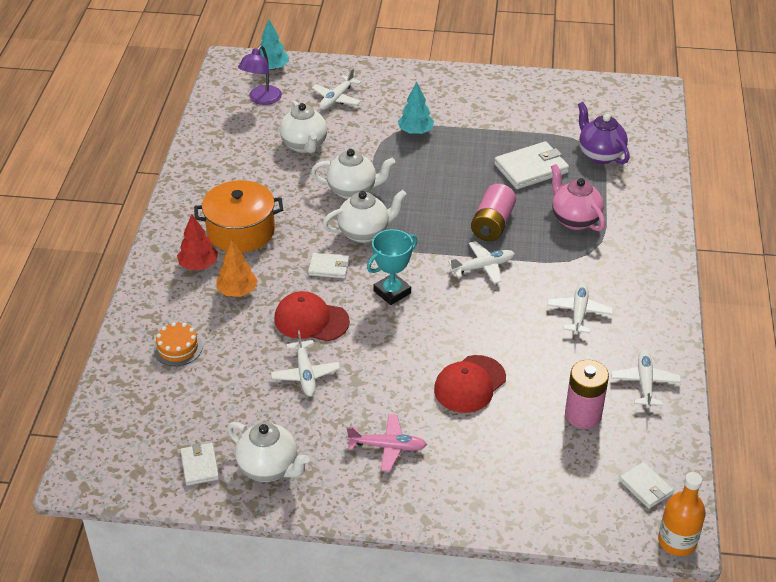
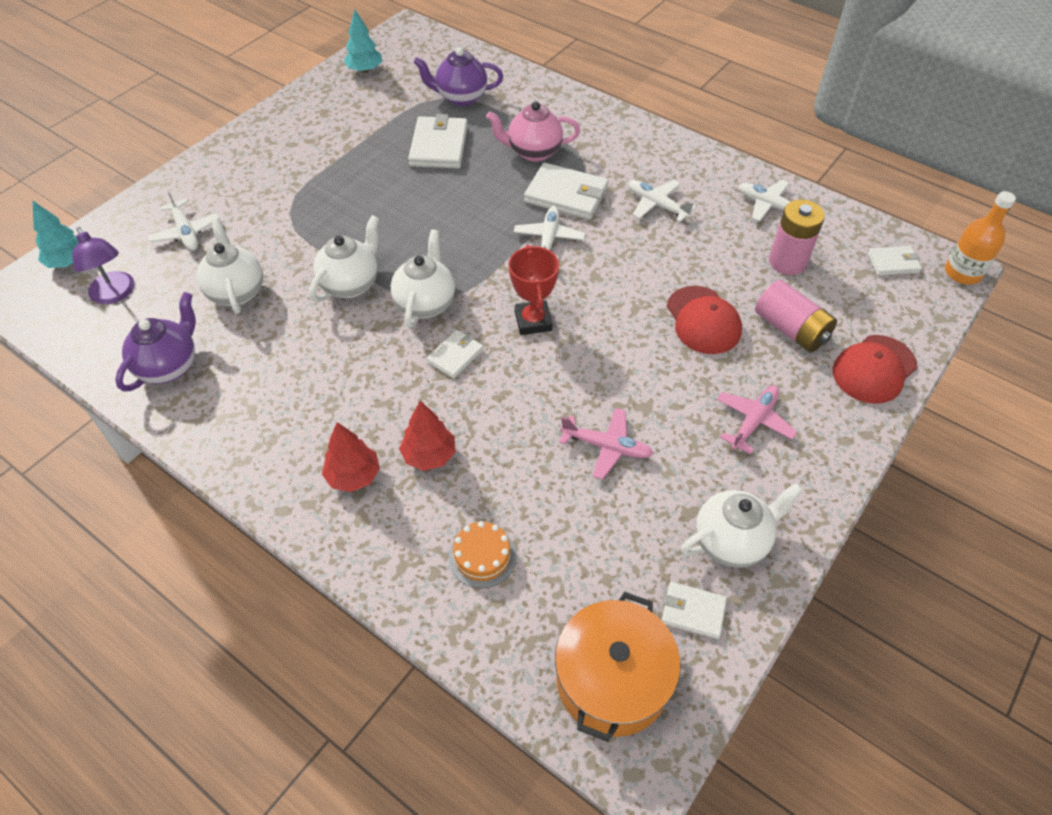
camera: 60 degrees left, 10 degrees up
(224, 150) = (169, 366): none -> purple teapot
(237, 291) = (429, 455): orange tree -> red tree
(241, 231) = (329, 410): orange pot -> orange pot (612, 680)
(304, 145) = (236, 292): white teapot -> white teapot turned 120 degrees counterclockwise
(305, 374) = (606, 447): white plane -> pink plane
(311, 320) = (526, 406): red cap -> red cap (874, 369)
(392, 292) = (533, 321): turquoise trophy -> red trophy
(415, 131) = (305, 197): turquoise tree -> turquoise tree (365, 70)
(492, 224) = (494, 206): pink battery -> pink battery (790, 329)
(541, 257) = (566, 195): none -> white wallet

